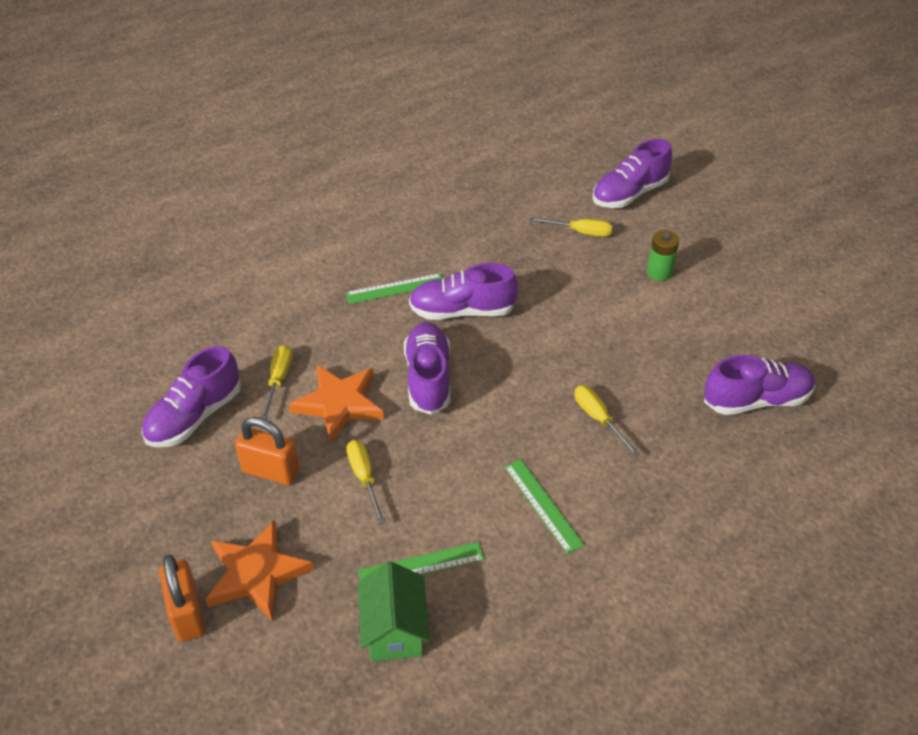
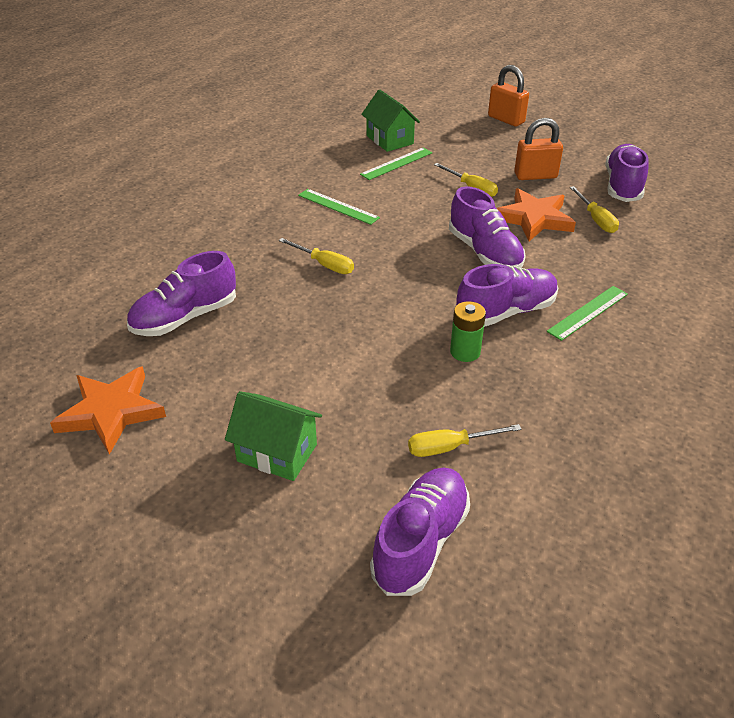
camera: 155 degrees right, 5 degrees down
(257, 573) = (488, 139): orange star -> orange star (111, 412)
(659, 272) = (325, 422): green battery -> green battery (465, 352)
(701, 264) = (277, 453): none -> green house

